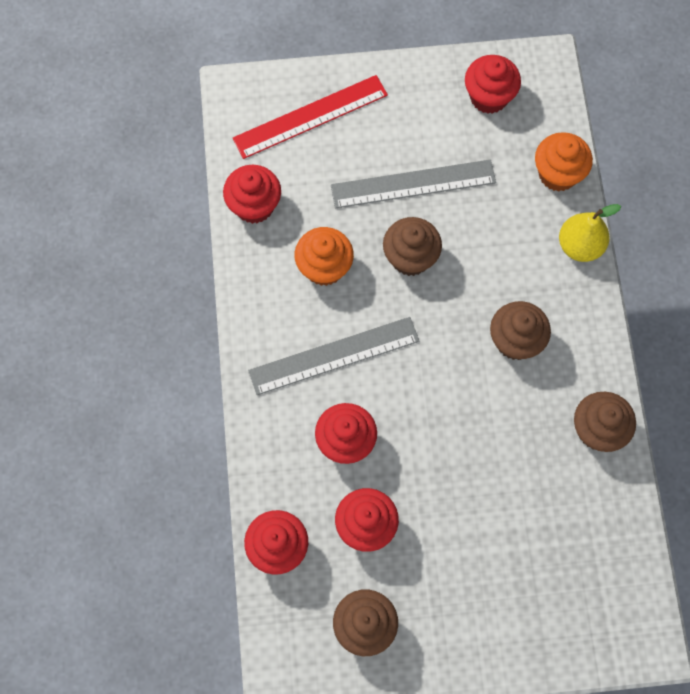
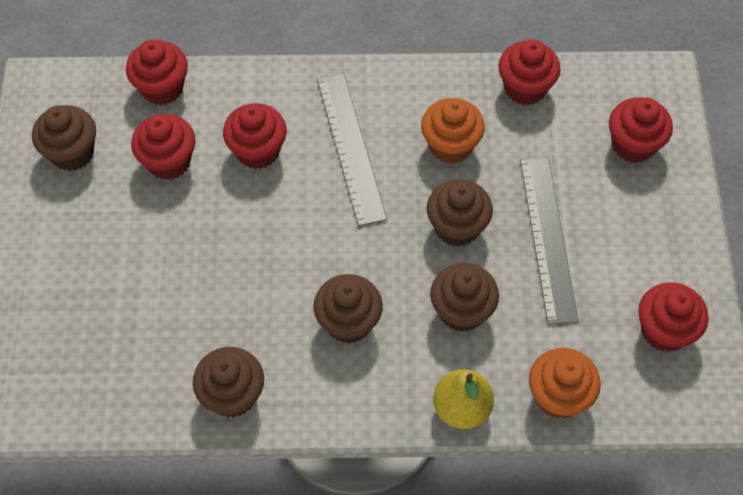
camera: 95 degrees right, 10 degrees down
(310, 116) = (633, 145): red ruler -> red cupcake
(492, 250) = (461, 311): none -> brown cupcake

